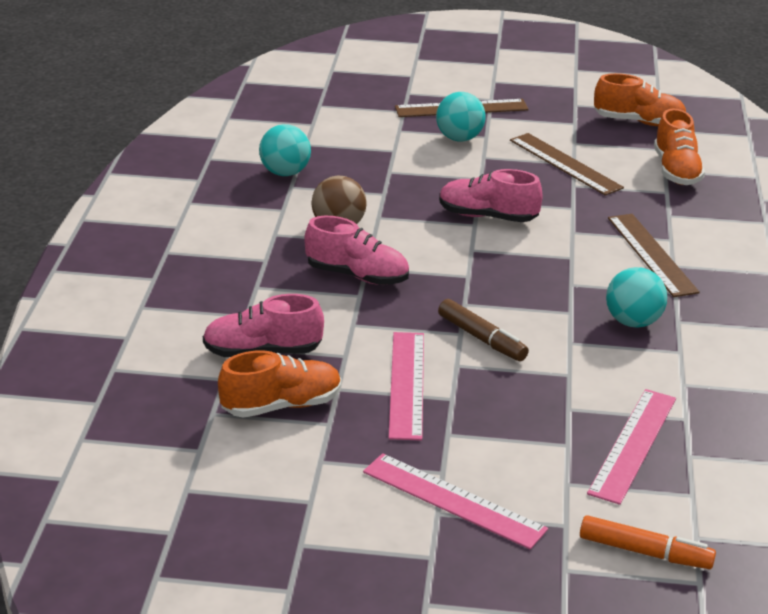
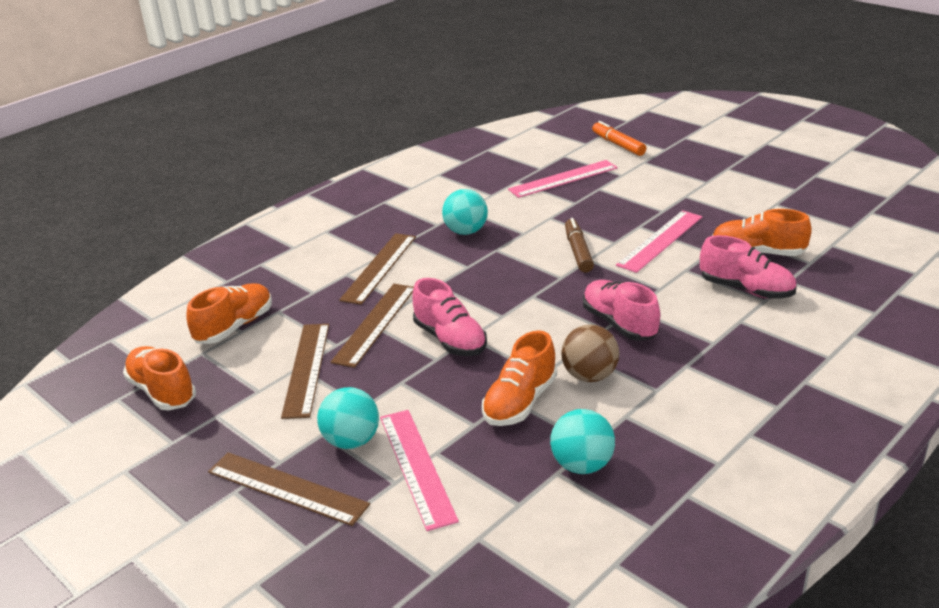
camera: 140 degrees left, 0 degrees up
(372, 193) = (520, 402): none -> orange shoe
(453, 500) = (692, 183): pink ruler -> pink ruler (417, 467)
(569, 208) = (375, 324): none -> brown ruler

